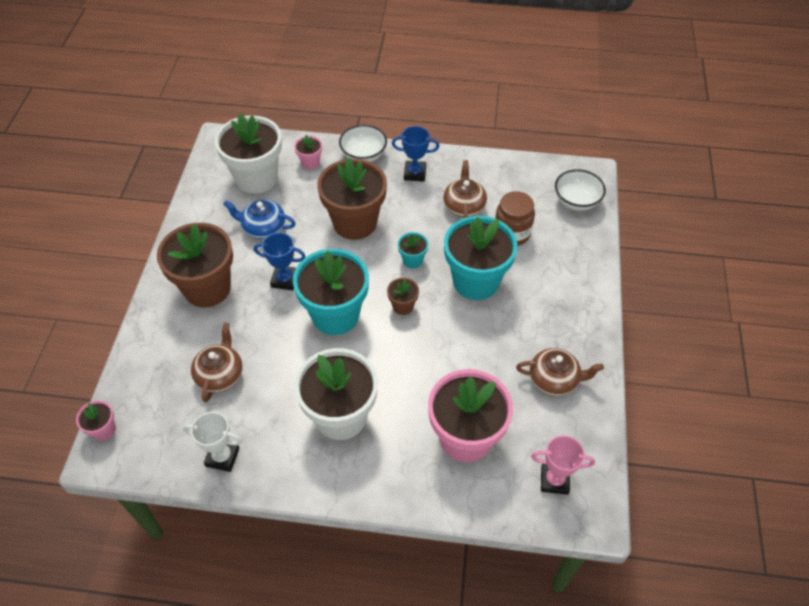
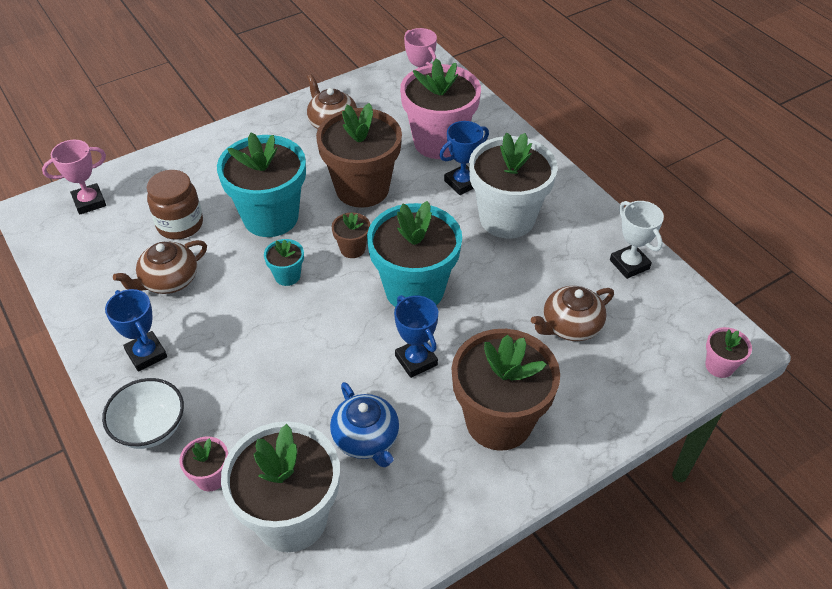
camera: 130 degrees left, 5 degrees down
(355, 223) = (277, 357): brown flower pot -> brown flower pot (362, 189)
(404, 417) = (462, 183): none -> blue trophy
(576, 201) = (89, 202): white bowl -> pink trophy

